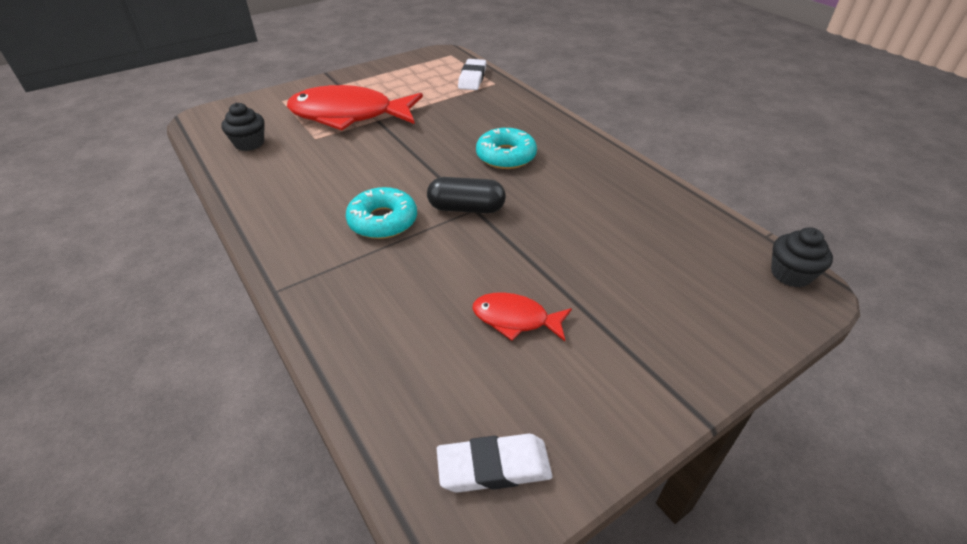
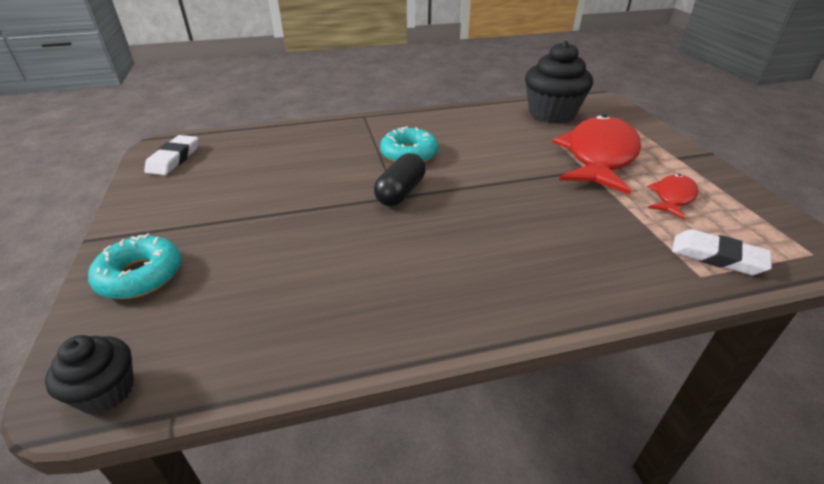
camera: 110 degrees right, 5 degrees down
(249, 143) = (551, 113): black cupcake -> black cupcake, size x1.87
(506, 156) = (482, 235): turquoise donut -> turquoise donut (140, 275)
(515, 319) = (256, 187): red fish -> red fish (673, 197)

